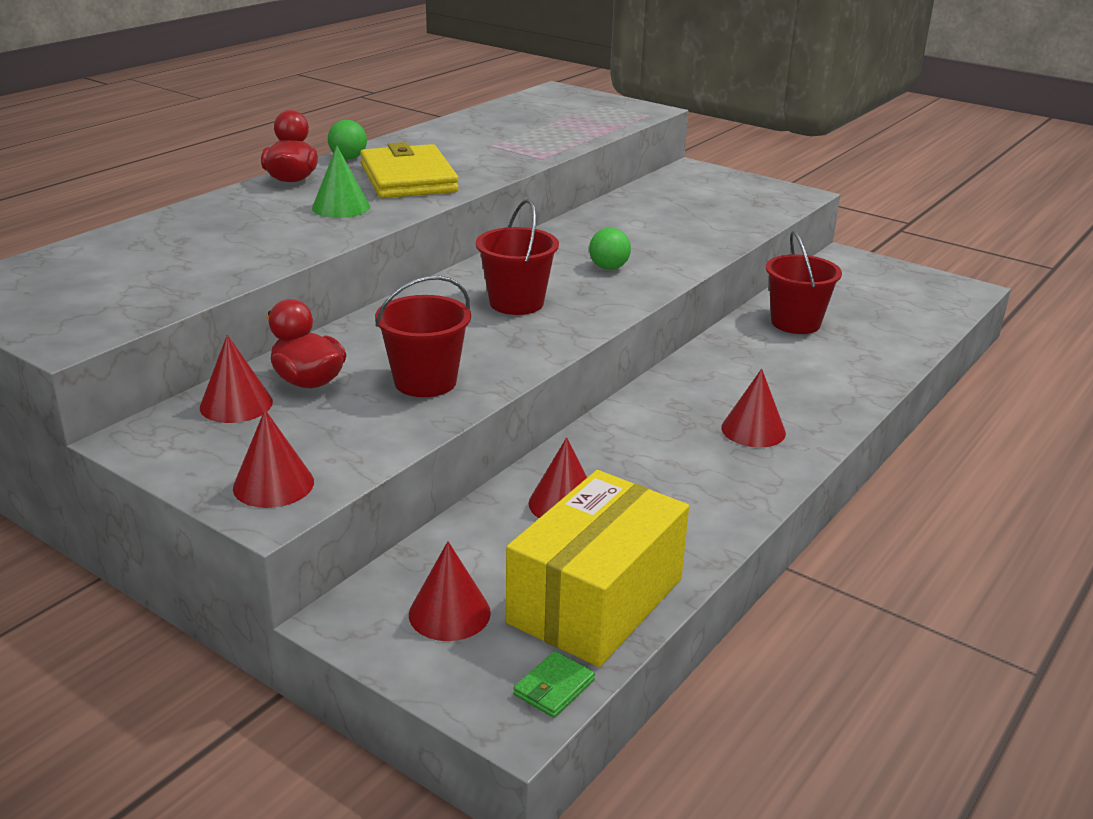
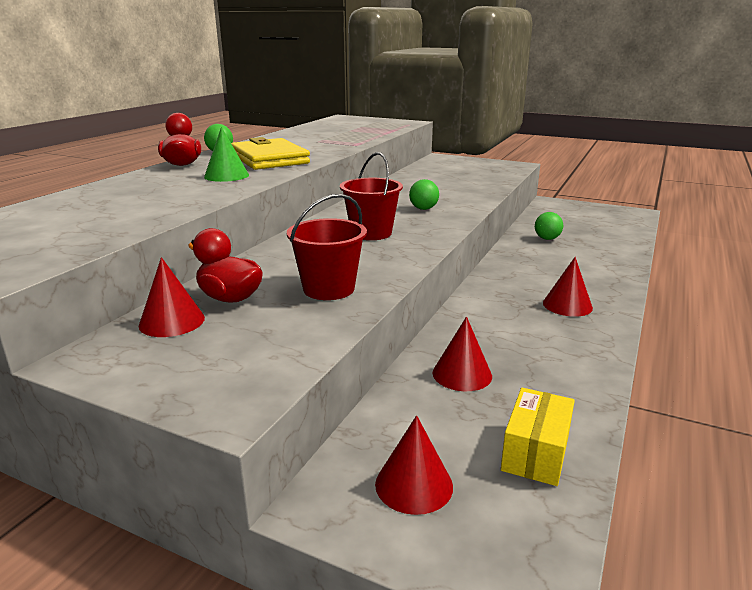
camera: 10 degrees left, 5 degrees down
(273, 484) = (227, 384): red cone -> none
(554, 687) = (549, 547): green wallet -> none
(596, 600) = (535, 452): yellow box -> yellow box, size x0.55
(795, 323) = (547, 238): red bucket -> green ball

